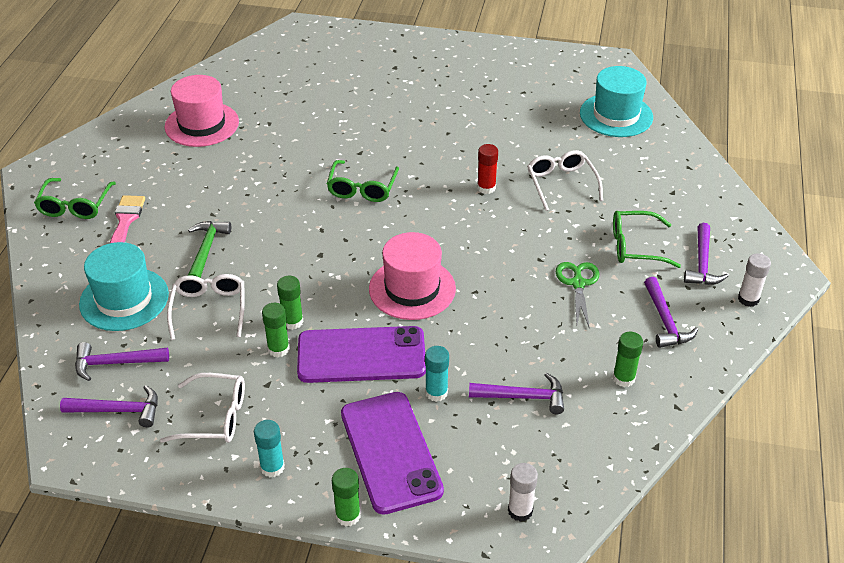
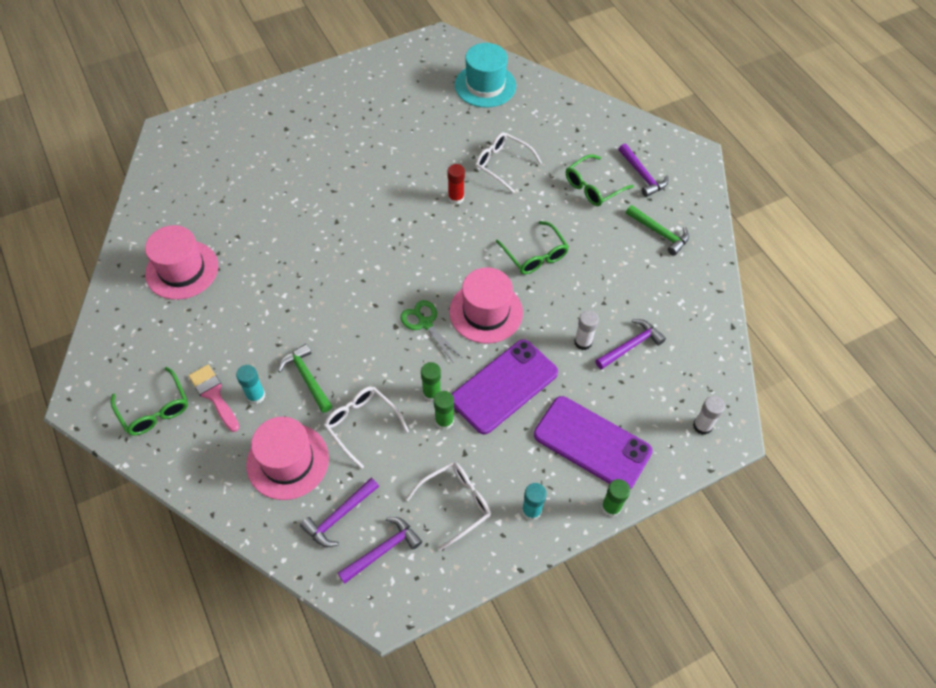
camera: 40 degrees left, 15 degrees up
(124, 299) = (288, 461): turquoise hat -> pink hat
(362, 188) = (370, 252): green glasses -> green glasses (535, 255)
(436, 392) = (577, 380): turquoise glue stick -> turquoise glue stick (256, 395)
(578, 284) = (585, 238): green scissors -> green scissors (425, 323)
(623, 378) = (674, 291): green glue stick -> none
(665, 321) = (660, 233): purple hammer -> green hammer
(748, 299) = (690, 186): white glue stick -> white glue stick (583, 342)

